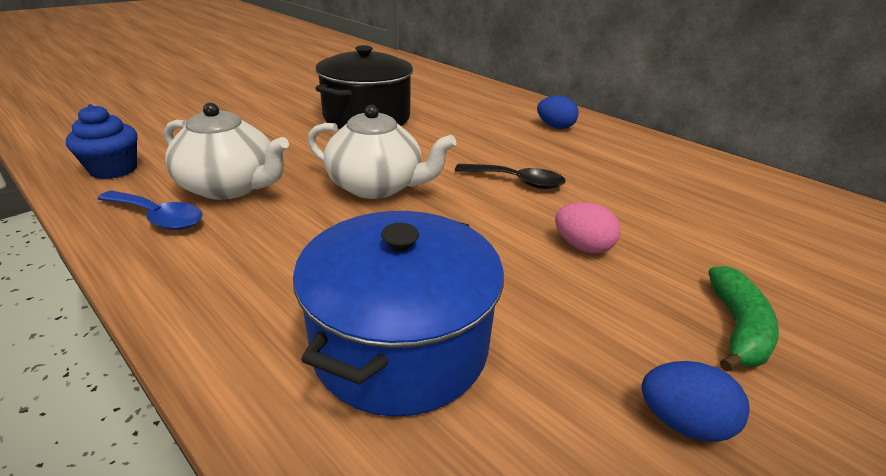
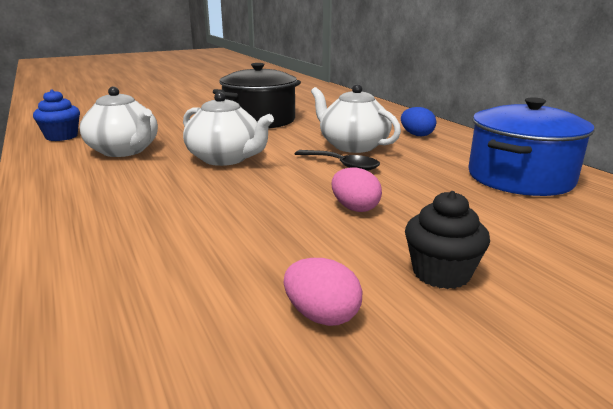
camera: 20 degrees right, 10 degrees down
(158, 217) = (65, 162): blue spoon -> none
(400, 345) = (153, 241): blue pot -> blue pot (520, 178)
(504, 150) = (353, 146): none -> white teapot
(682, 422) = (322, 316): blue egg -> pink egg
(737, 328) = (441, 273): green banana -> black cupcake

